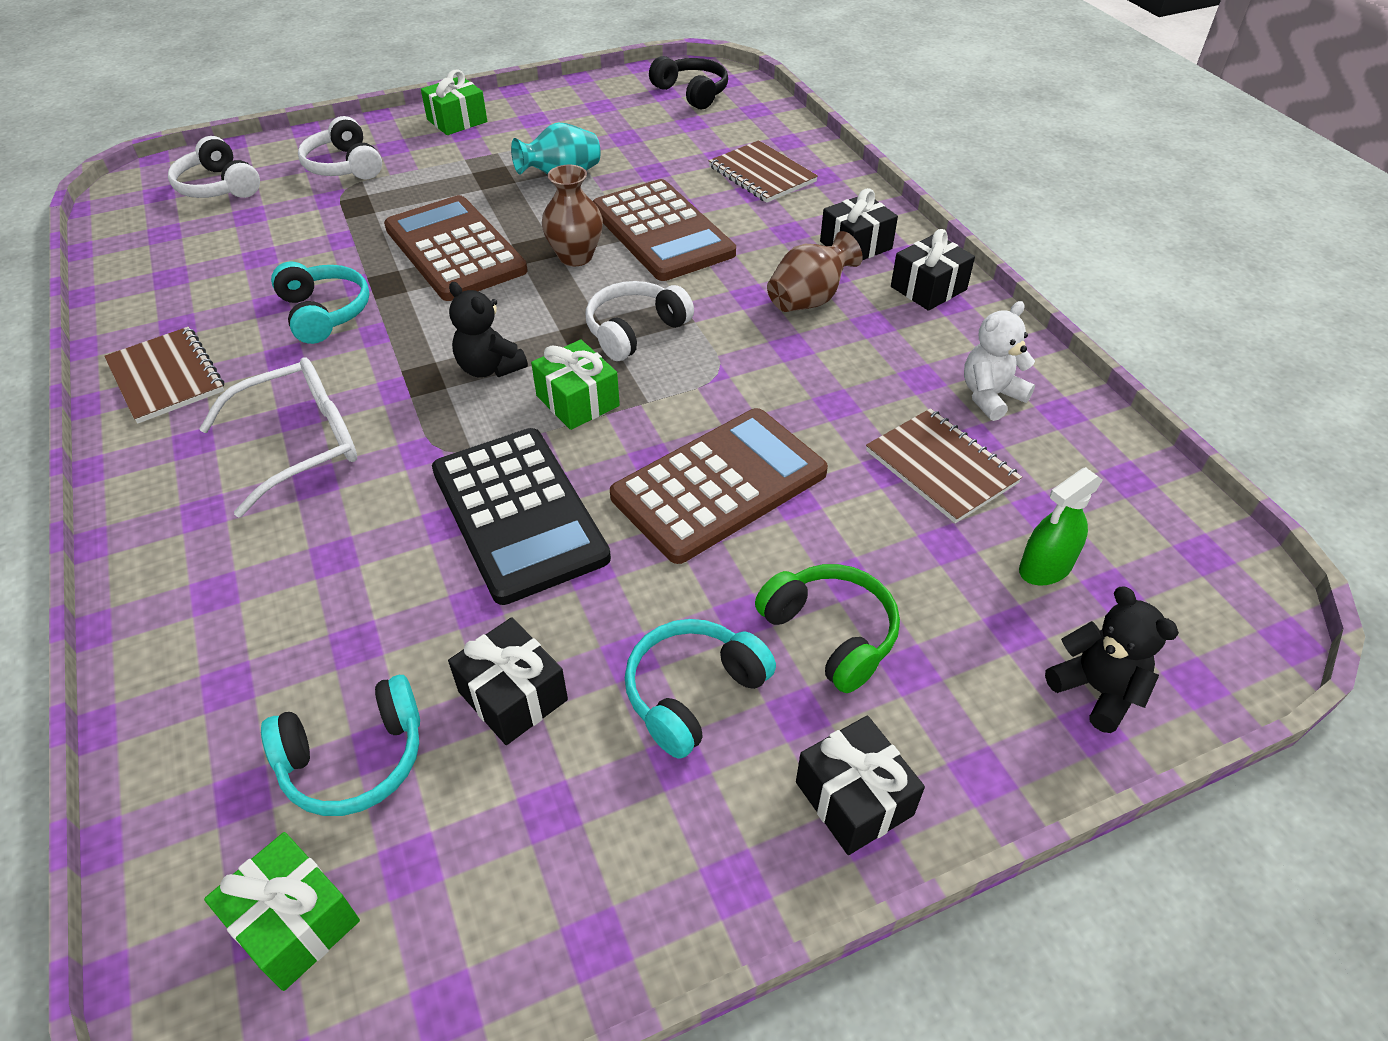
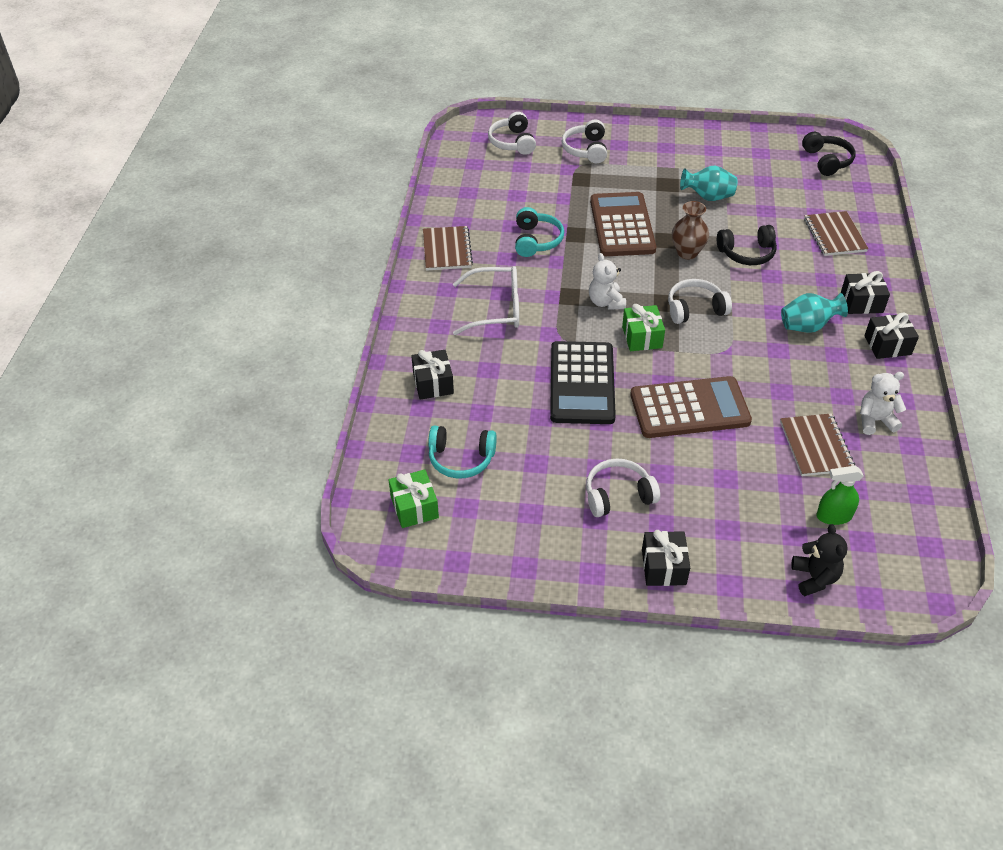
camera: 30 degrees right, 0 degrees up
(457, 121) = (665, 137): green gift -> none
(489, 368) = (606, 302): black teddy bear -> white teddy bear
(513, 695) = (538, 462): black gift -> black gift (433, 383)
(662, 232) = (747, 253): brown calculator -> black headphones
(693, 693) = (618, 495): turquoise headphones -> white headphones
(809, 300) = (807, 326): brown vase -> turquoise vase
(831, 633) = (699, 498): green headphones -> none

